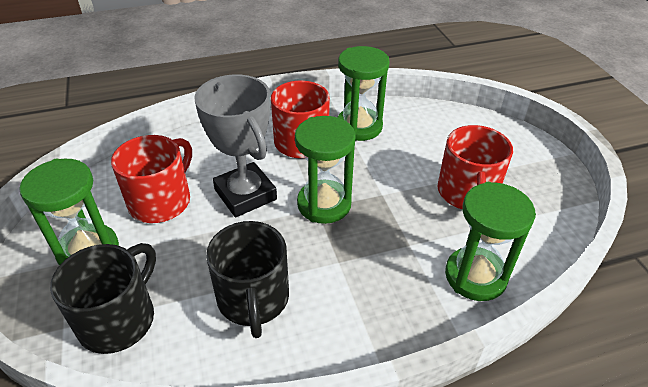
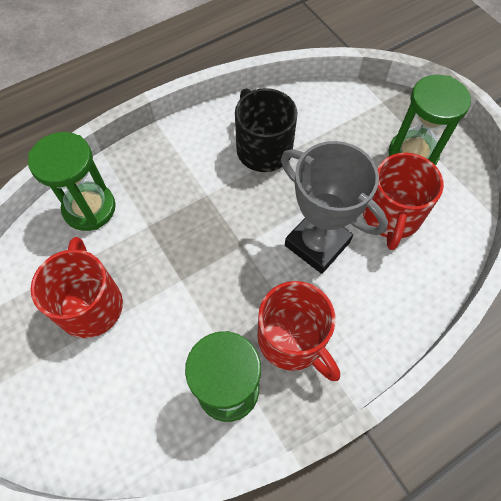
camera: 165 degrees right, 20 degrees up
(119, 319) = (349, 114): black mug -> none
(324, 204) = (236, 251): green hourglass -> none

